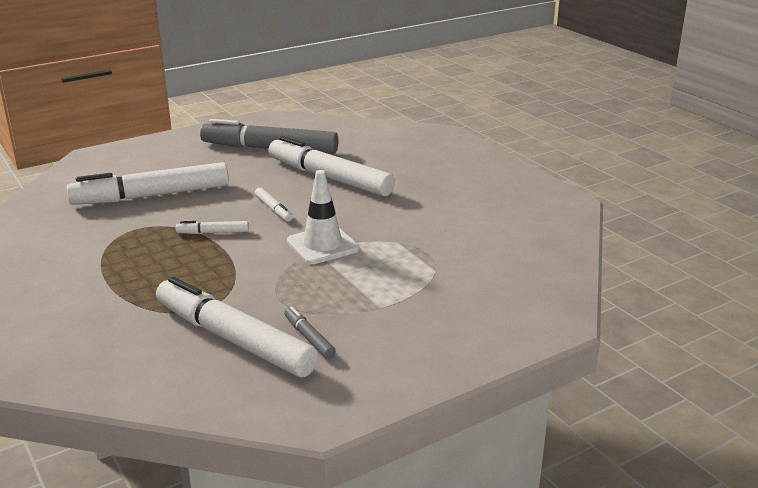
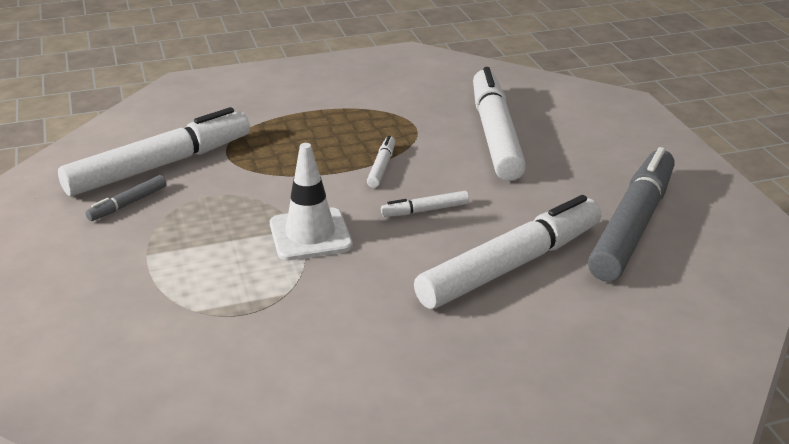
camera: 105 degrees right, 5 degrees up
(309, 338) = (128, 204): grey marker -> grey marker turned 150 degrees clockwise

